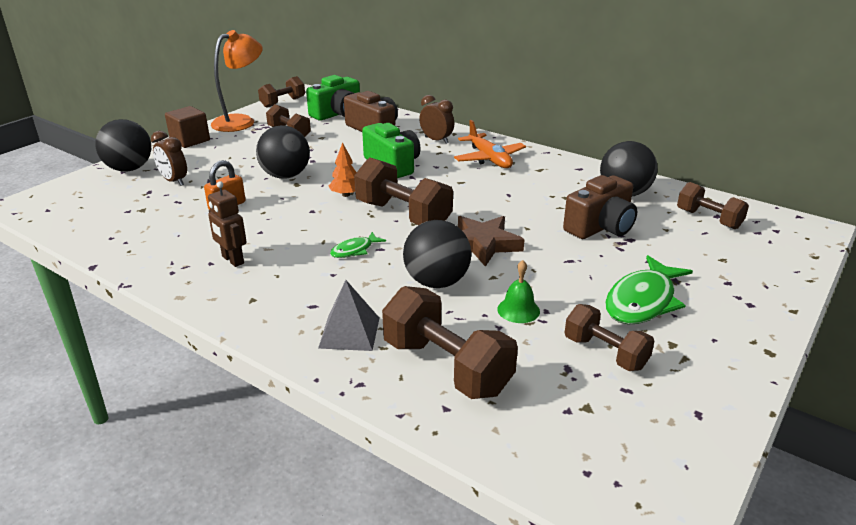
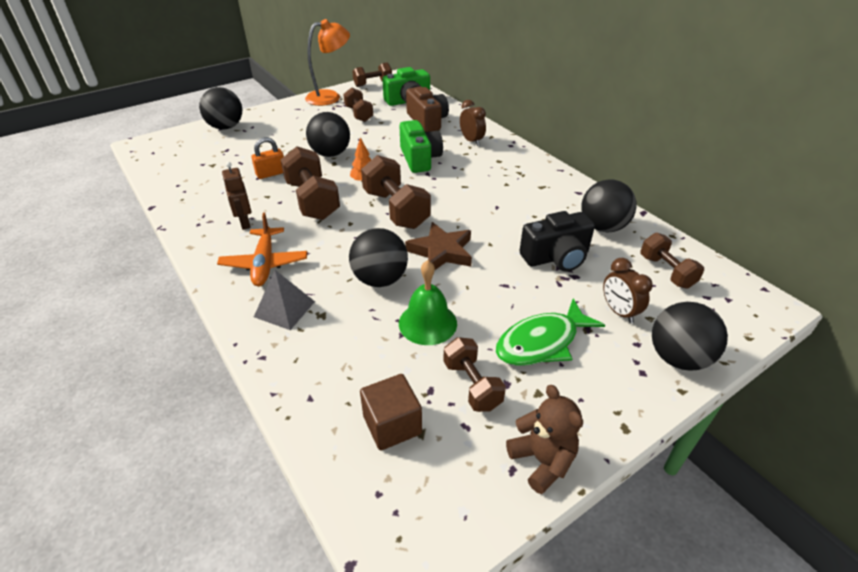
camera: 20 degrees right, 10 degrees up
(174, 181) = (249, 144): brown clock -> brown clock (619, 312)
(190, 140) = (283, 108): brown cube -> brown cube (392, 425)
(354, 250) = (337, 234): green fish -> none
(446, 367) = (335, 361): brown dumbbell -> brown dumbbell (312, 200)
(489, 159) = (504, 167): orange plane -> orange plane (264, 263)
(518, 310) = (427, 323): green bell -> green bell, size x1.57
(601, 227) = (556, 257): brown camera -> black camera
(719, 398) = (542, 461): none -> brown teddy bear
(770, 285) = (678, 358): none -> black ball

